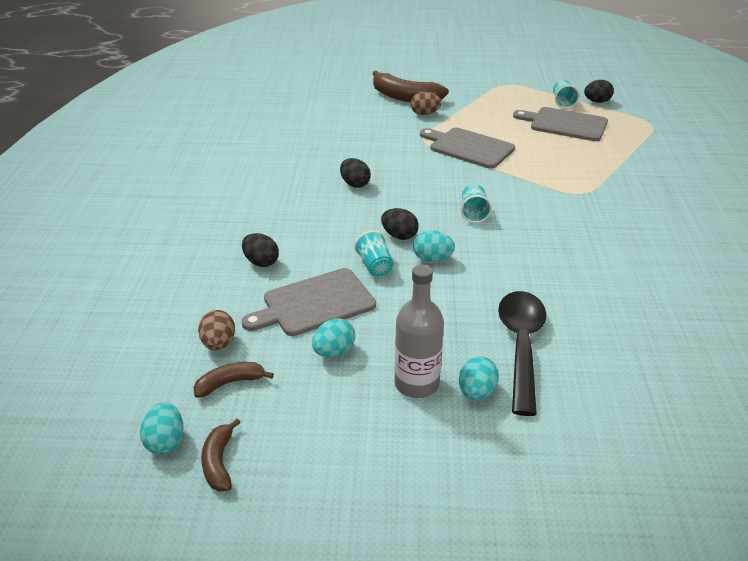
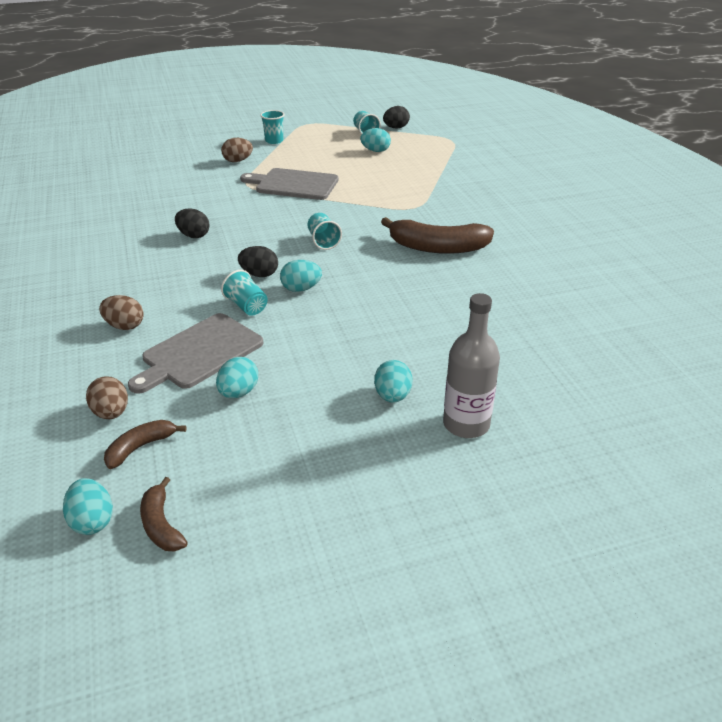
camera: 20 degrees left, 0 degrees up
(261, 262) = (124, 326): black egg -> brown egg
(405, 97) = (211, 149): brown banana -> brown banana (437, 247)
(416, 384) = (333, 402): grey bottle -> grey bottle (466, 424)
(467, 98) = (274, 141): none -> turquoise cup
(521, 345) = (416, 347): black spoon -> none
(565, 124) = (375, 151): grey cutting board -> turquoise egg

